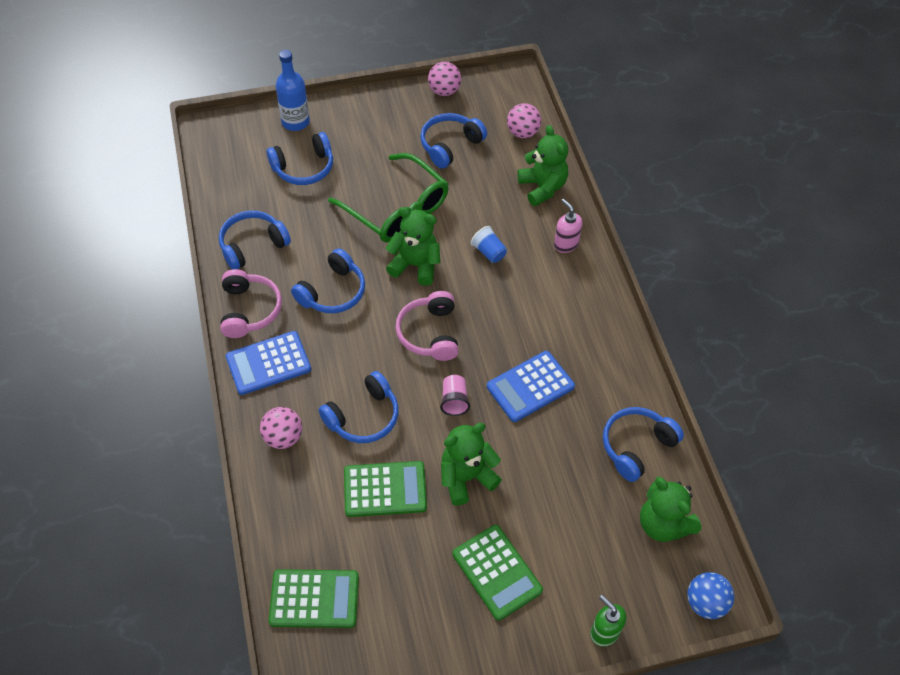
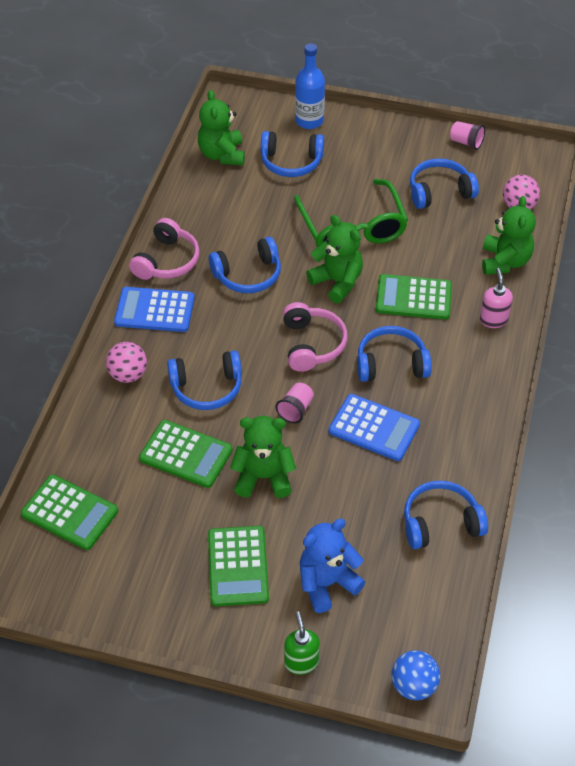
camera: 30 degrees right, 5 degrees down
(253, 245) = (204, 209): blue headphones -> blue headphones (391, 364)
(430, 333) = (311, 344): pink headphones -> pink headphones turned 150 degrees clockwise
(444, 91) = (466, 142): pink ball -> pink cup
(489, 252) = (413, 298): blue cup -> green calculator
(530, 387) = (374, 428): blue calculator -> blue calculator turned 150 degrees counterclockwise
(580, 548) = (327, 583): none -> blue teddy bear
(663, 524) = (420, 600): green teddy bear -> green teddy bear (222, 155)

